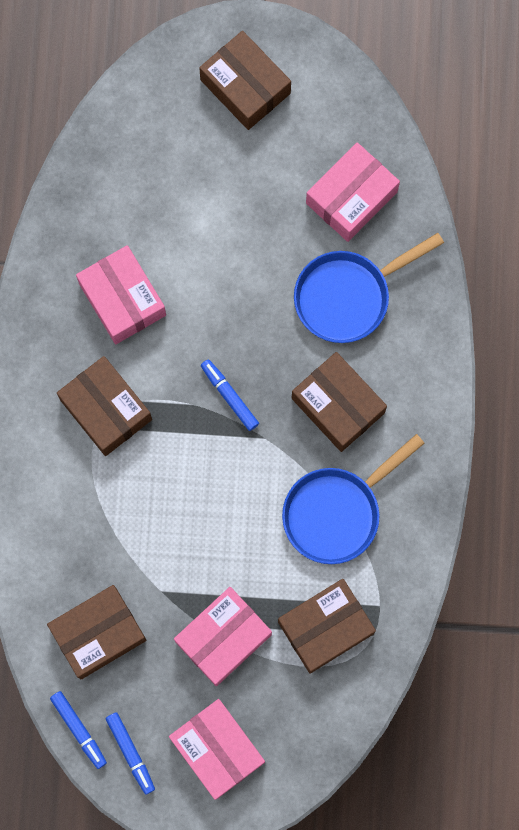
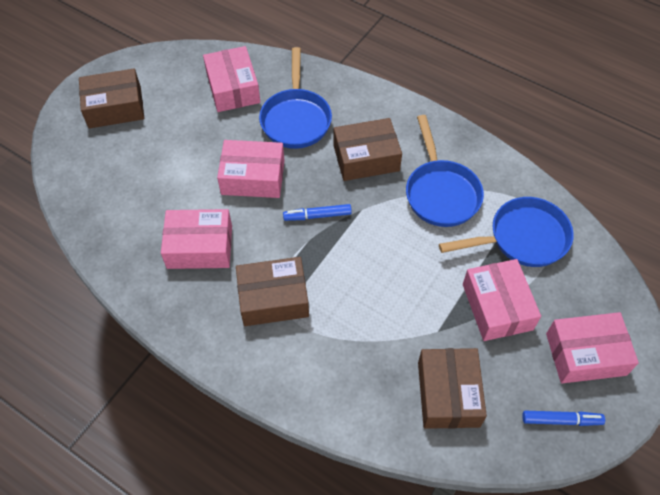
camera: 60 degrees left, 20 degrees down
(79, 730) = (523, 451): blue marker -> none
(239, 299) = (253, 177): none -> pink box
(325, 627) = (522, 238): brown box -> blue pan

